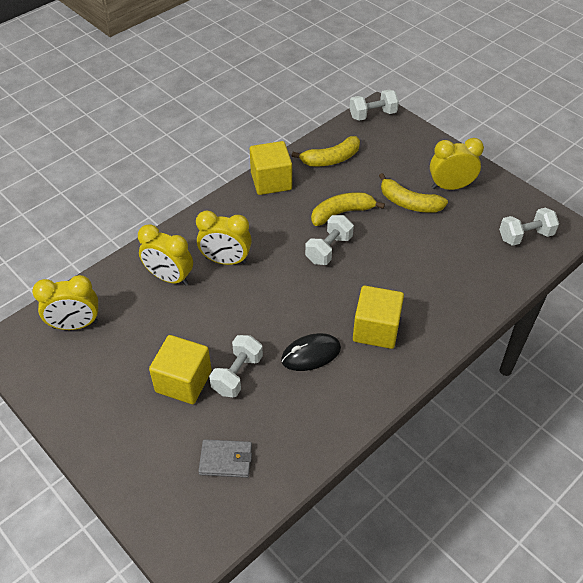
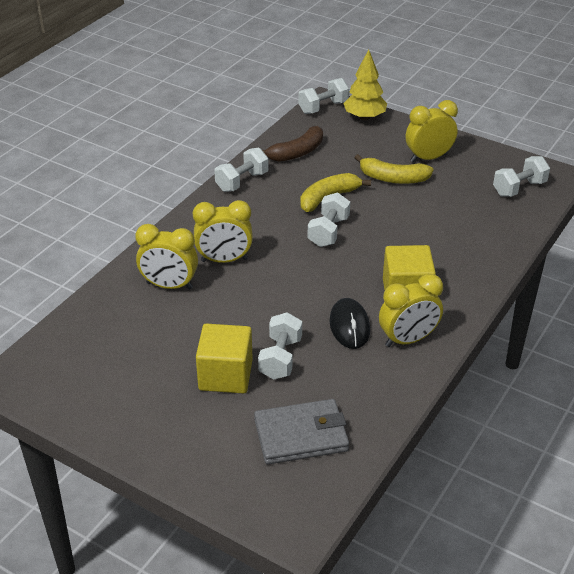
camera: 15 degrees left, 10 degrees down
(75, 325) = (83, 347): yellow clock -> yellow clock (408, 340)
(226, 460) = (301, 435): grey wallet -> grey wallet, size x1.55
(271, 181) = (242, 181): yellow cube -> white dumbbell
(311, 354) = (349, 326): black mouse -> black mouse turned 60 degrees counterclockwise
(331, 159) = (296, 153): yellow banana -> brown banana
(407, 132) = (364, 117): none -> yellow tree

